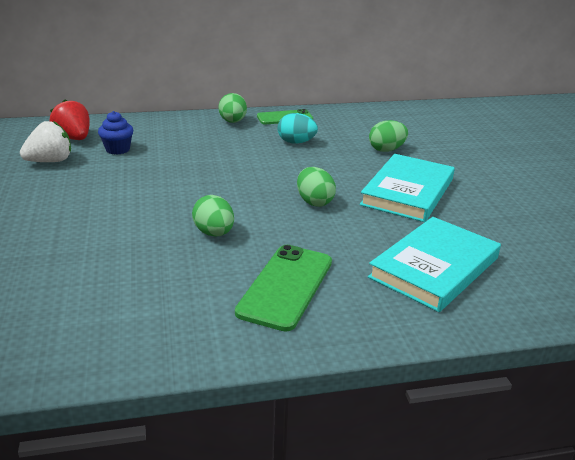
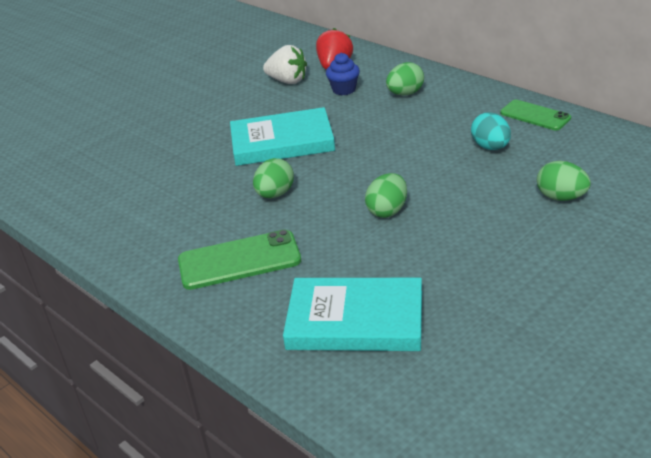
camera: 60 degrees right, 5 degrees up
(232, 122) = (478, 100): green egg -> green egg (405, 93)
(407, 192) = (483, 248): turquoise book -> turquoise book (282, 142)

